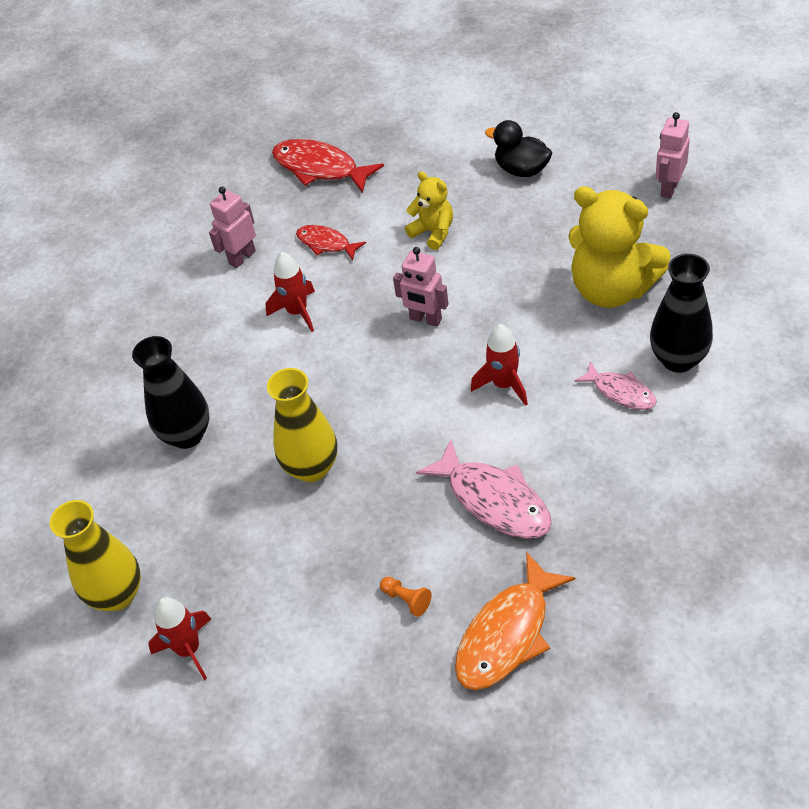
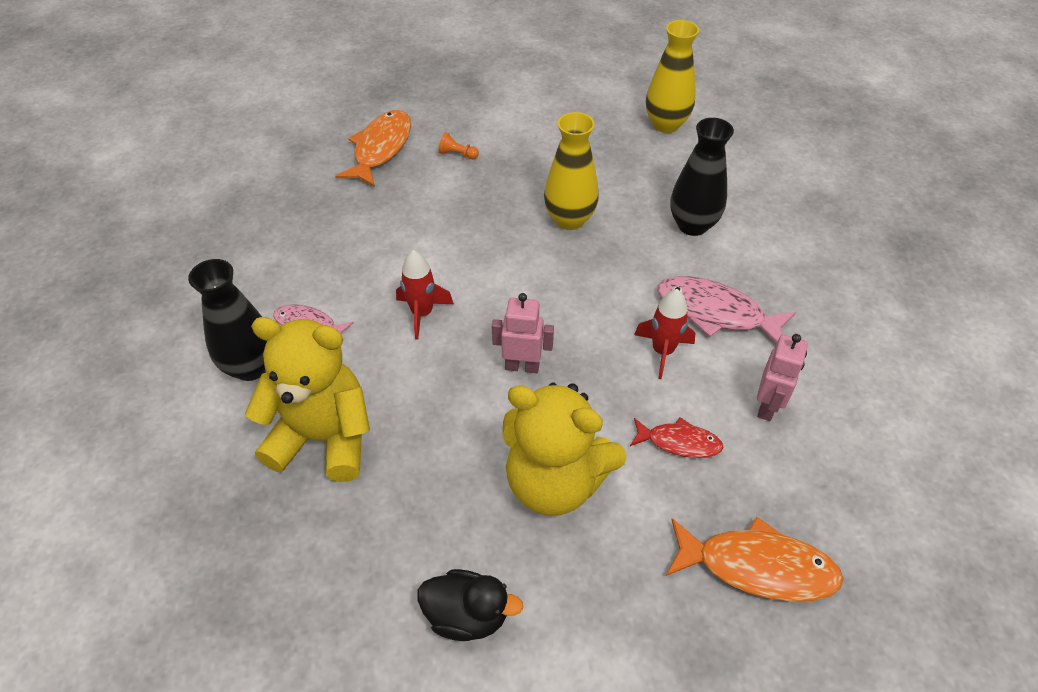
camera: 155 degrees right, 0 degrees up
(189, 649) = (595, 108): red rocket -> none
(320, 168) = (757, 567): red fish -> orange fish
(433, 232) = (555, 482): yellow teddy bear -> yellow teddy bear, size x1.91
(493, 500) = (409, 222): pink fish -> pink fish (716, 312)
(669, 188) = (252, 615): pink robot -> none

